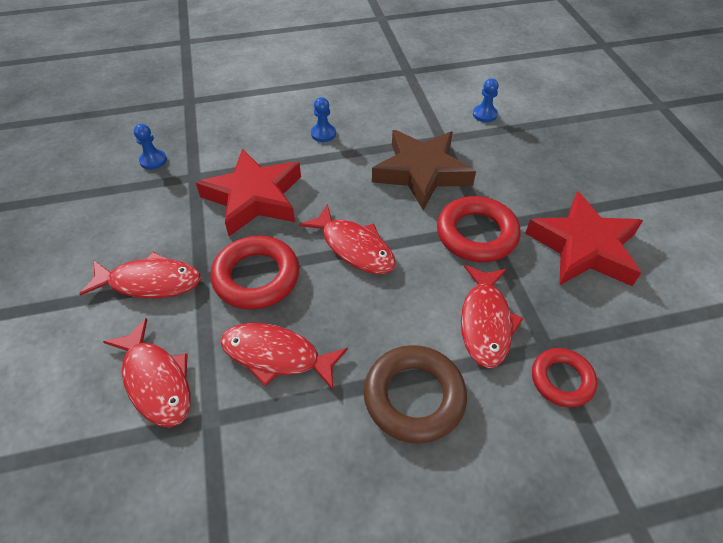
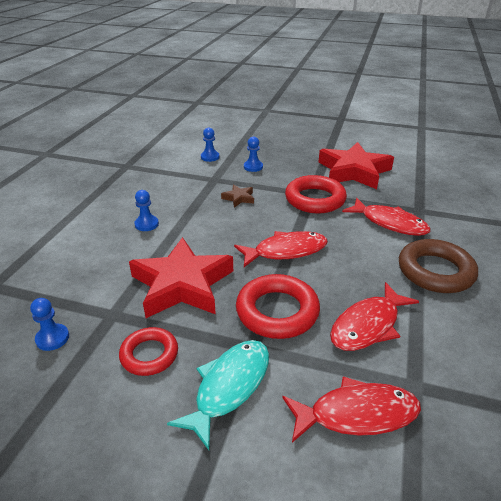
camera: 60 degrees left, 15 degrees down
(150, 282) = (229, 387): red fish -> turquoise fish
(422, 172) = (239, 198): brown star -> brown star, size x0.42
(498, 155) = (253, 167): none -> blue pawn
(562, 380) = (445, 214): red ring -> red ring (149, 354)

